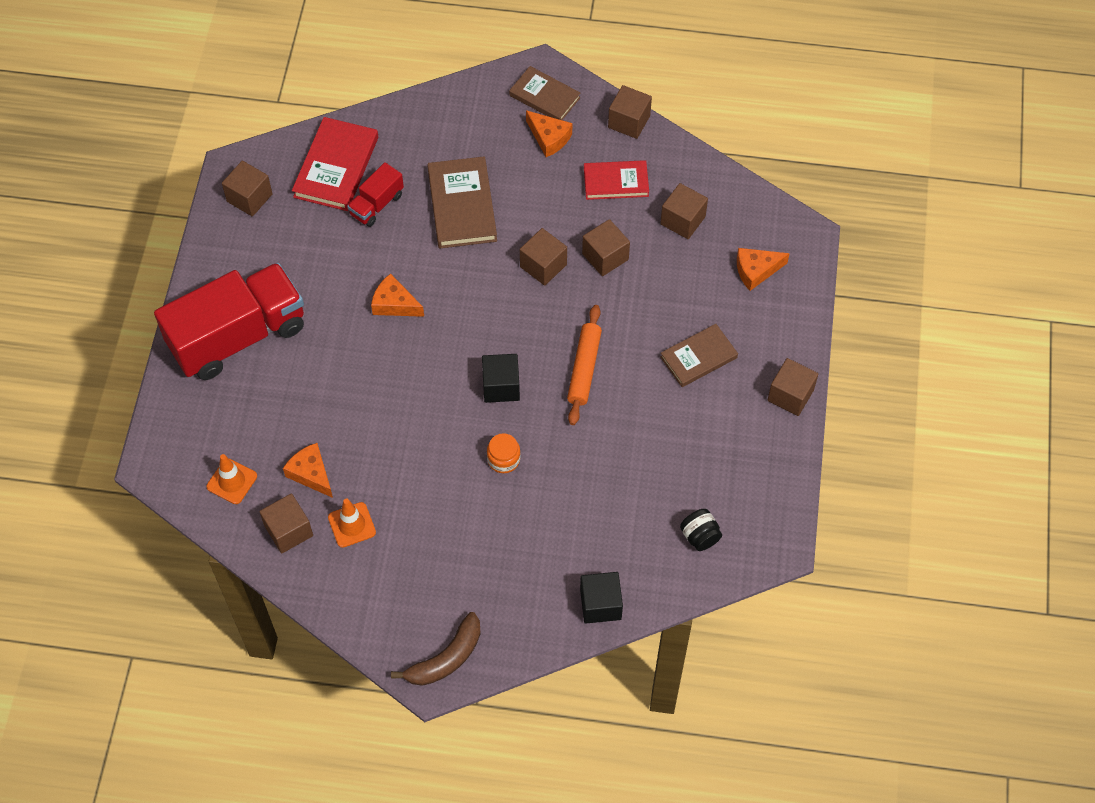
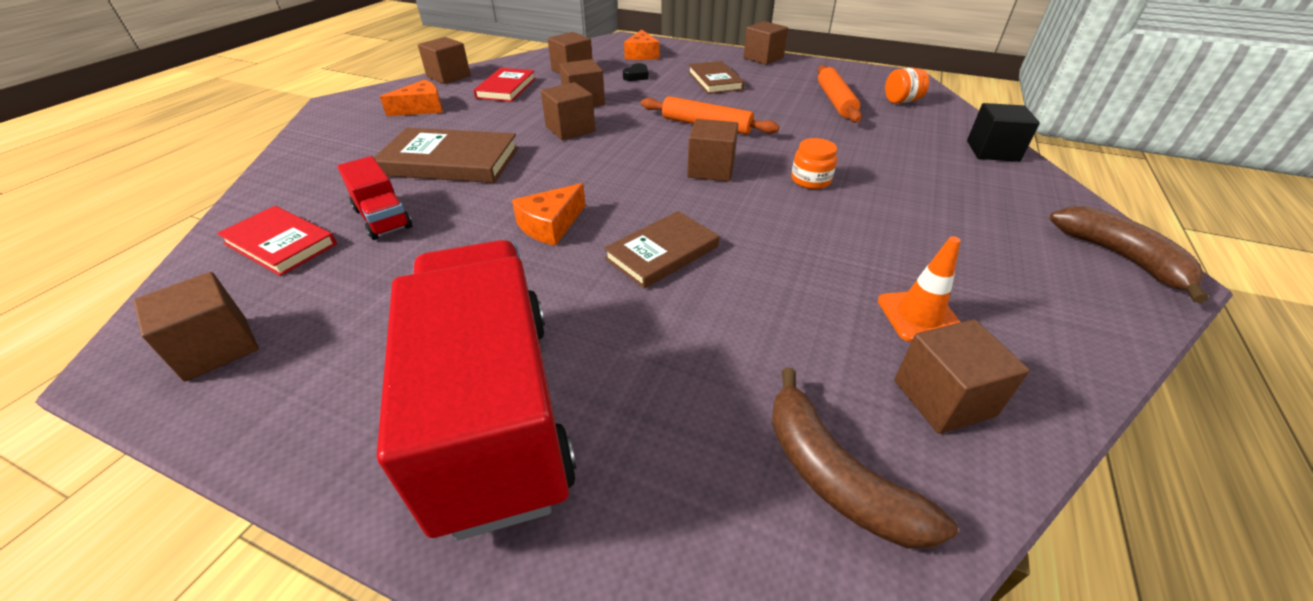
camera: 75 degrees left, 20 degrees down
(232, 481) = (834, 476): orange traffic cone -> brown banana
(311, 474) = (822, 349): orange cheese -> none
(336, 167) = (280, 244): red book -> red book, size x0.67
(501, 386) = (711, 169): black cube -> brown cube
(544, 96) = (371, 104): brown book -> brown book (662, 252)
(679, 474) = (835, 101): none -> orange rolling pin
(687, 283) = (636, 76): none -> black heart
(700, 536) = (901, 101): black jar -> orange jar

